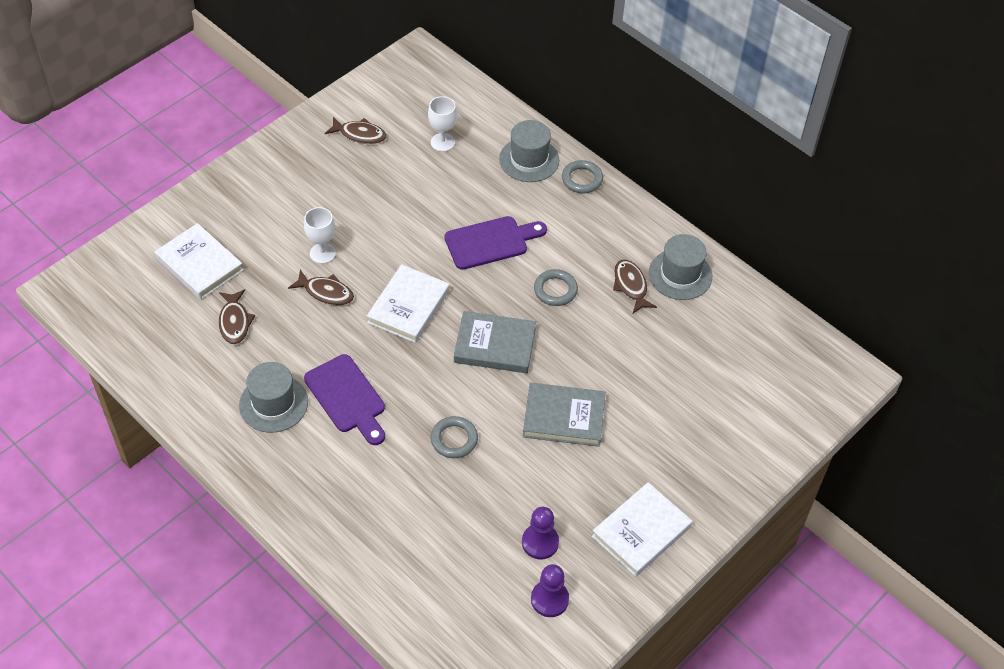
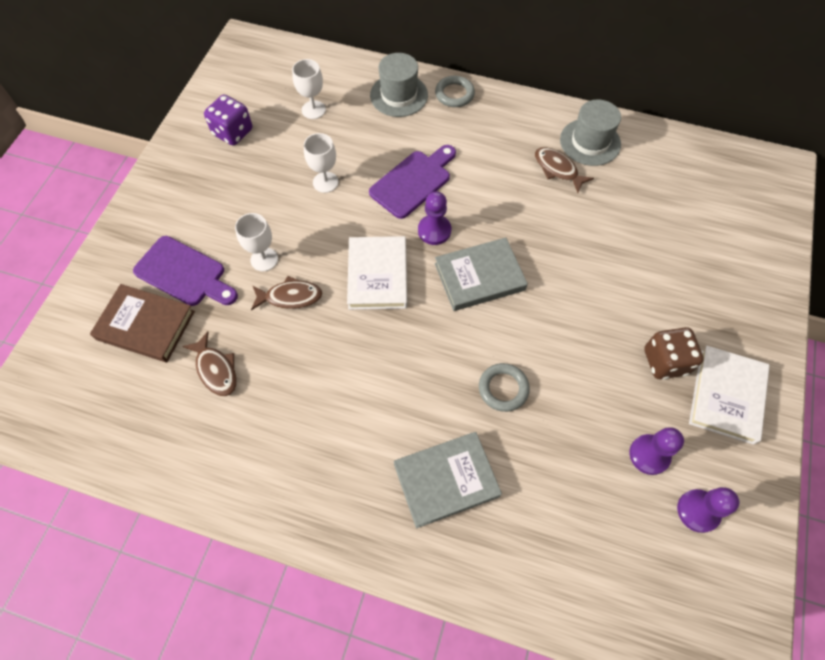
camera: 25 degrees left, 10 degrees up
(200, 264) = (145, 325): white book -> brown book
(273, 403) = (306, 439): grey hat -> none
(347, 397) = (376, 395): purple cutting board -> purple cutting board (184, 273)
(360, 134) = (233, 132): brown fish -> purple dice
(413, 210) = (325, 182): none -> white goblet
(481, 291) = (434, 231): none -> purple pawn
(555, 290) = (497, 201): grey ring -> none
(564, 417) = (585, 317): grey book -> grey book (446, 480)
(608, 482) = (665, 361): none -> brown dice

